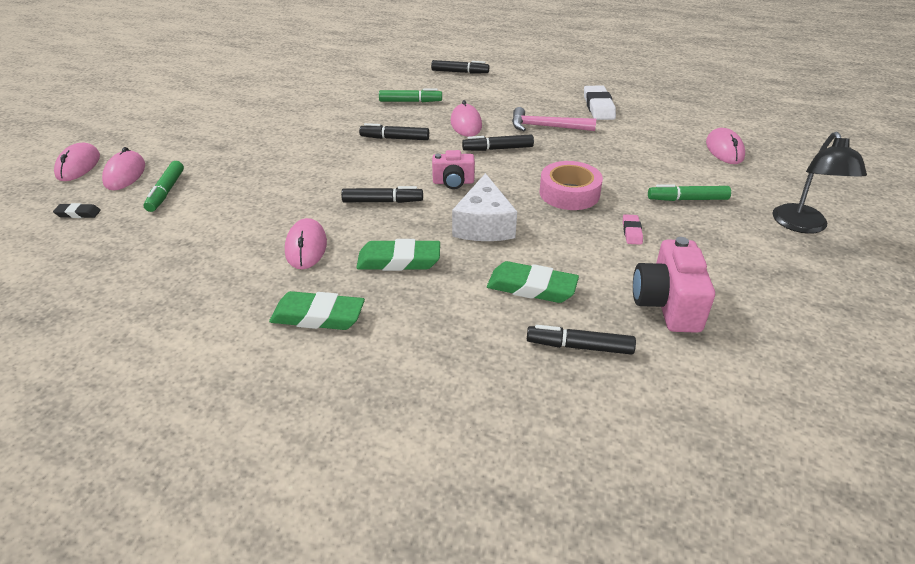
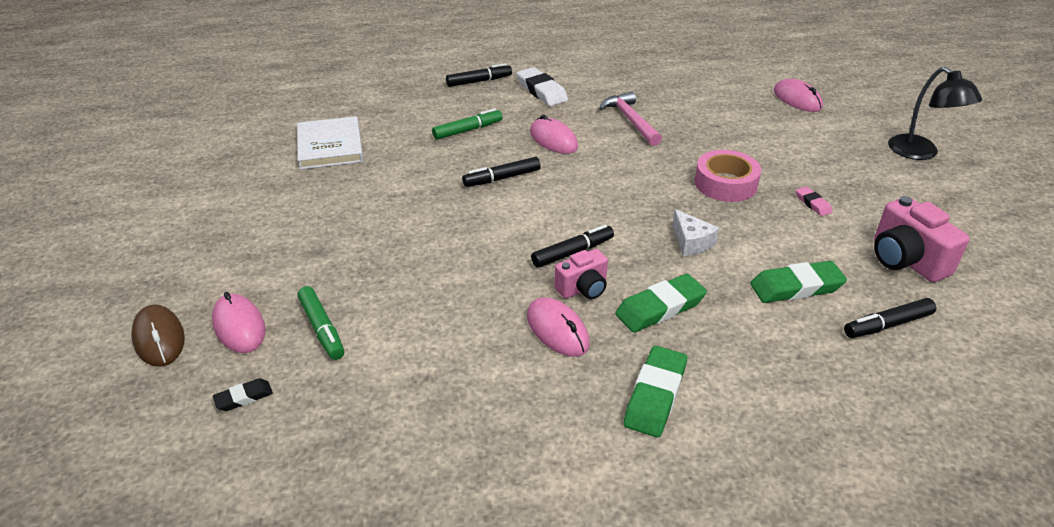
camera: 30 degrees left, 0 degrees up
(78, 166) = (159, 338): pink mouse -> brown mouse
(306, 88) = (330, 146): none -> white book
(318, 316) = (655, 395): green eraser -> green eraser turned 45 degrees counterclockwise
(453, 182) = (614, 208): pink camera -> pink camera (583, 288)
(483, 225) = (691, 242): white cheese -> white cheese, size x0.62
(498, 149) = (614, 158): black marker -> none
(546, 127) = (630, 120): pink hammer -> pink hammer turned 90 degrees clockwise
(598, 107) = (653, 85): white eraser -> white eraser (541, 91)
(688, 199) = (820, 157): green marker -> none

